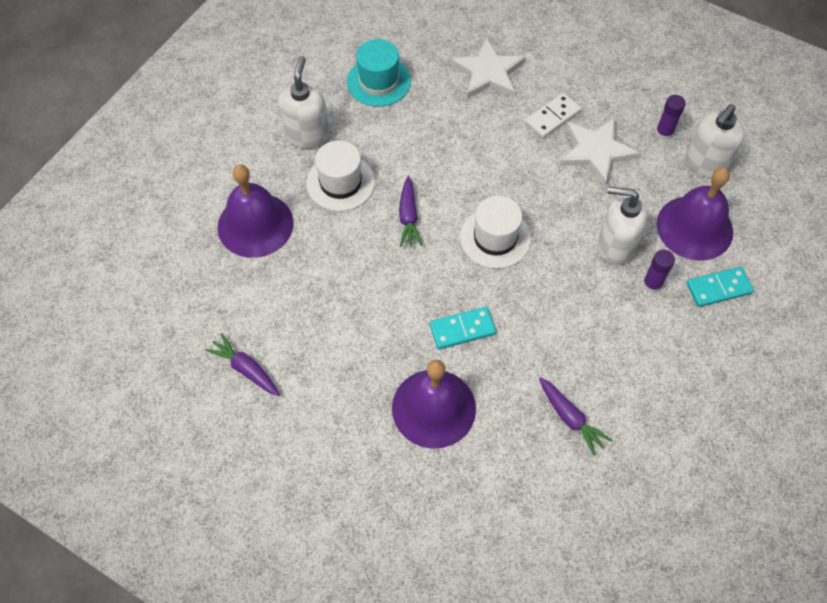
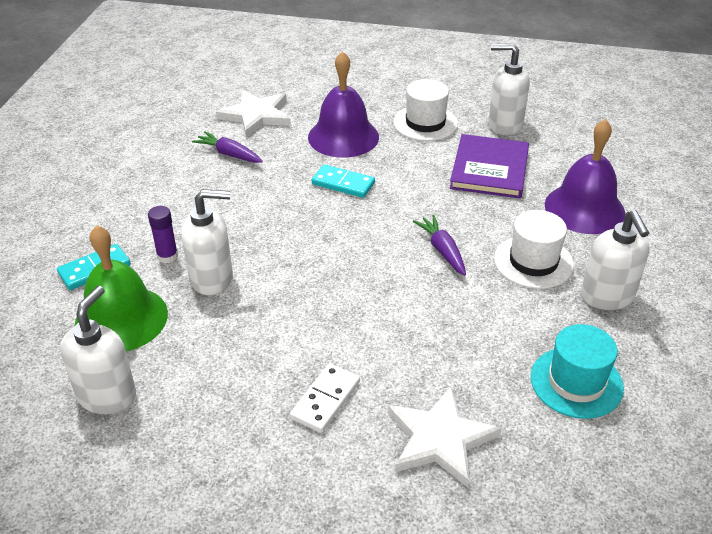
camera: 160 degrees right, 20 degrees down
(246, 369) = (504, 125): purple carrot -> white soap dispenser
(307, 303) = (489, 169): none -> purple book
(462, 329) = (343, 183): turquoise domino -> turquoise domino turned 60 degrees clockwise
(495, 238) = (343, 255): white hat -> white hat (425, 123)
(596, 151) = (255, 372): white star -> white star (256, 115)
(664, 133) = (166, 421): purple glue stick -> none
(694, 227) = (121, 318): purple bell -> green bell

